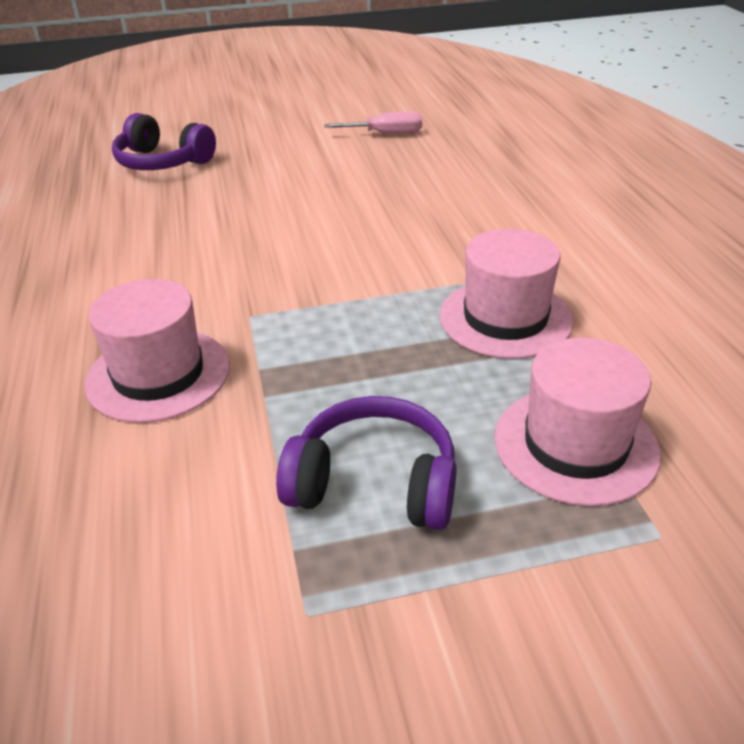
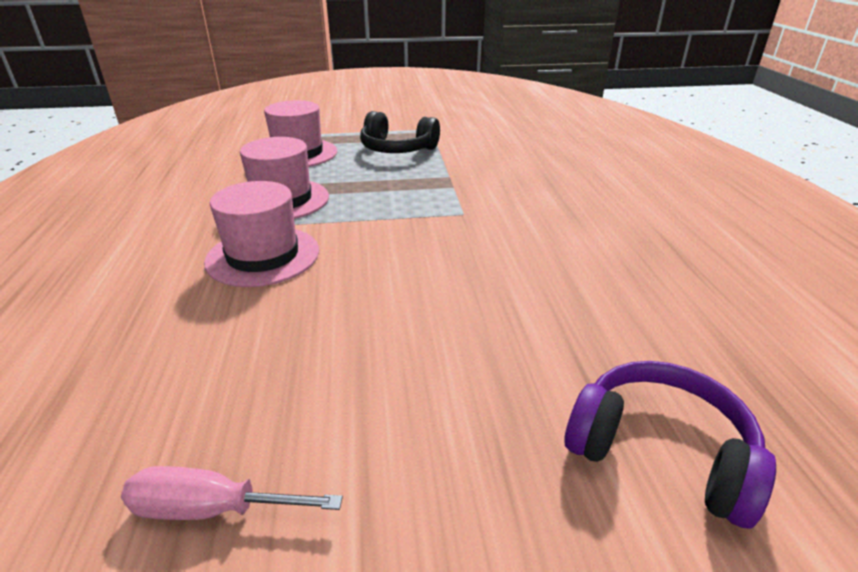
camera: 175 degrees left, 5 degrees down
(158, 374) = (516, 188): pink hat -> pink hat (263, 256)
(374, 483) = (397, 149): purple headphones -> black headphones

